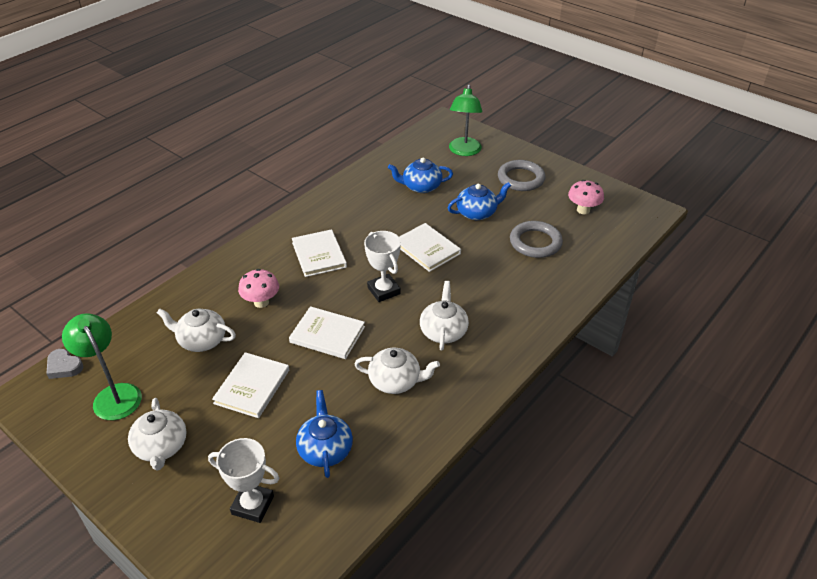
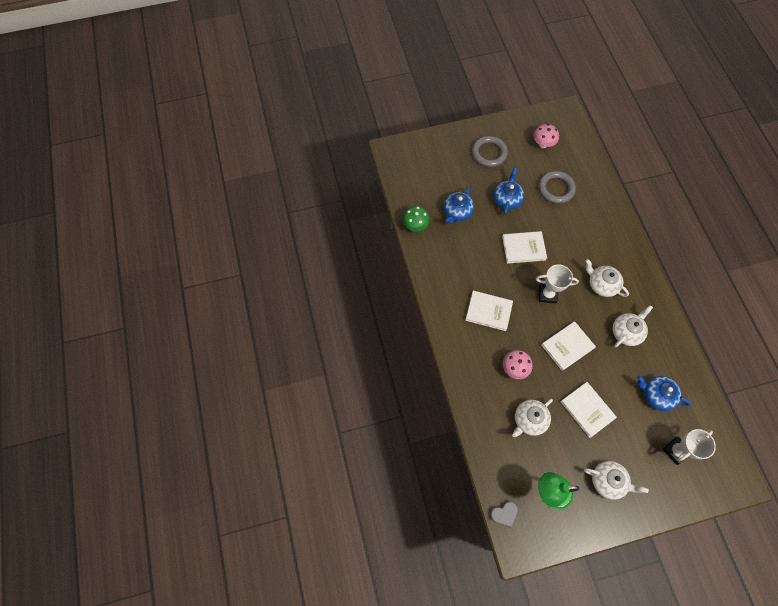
camera: 55 degrees left, 25 degrees up
(375, 168) = (415, 226): none -> green mushroom
(464, 151) = (435, 163): green lamp -> none

